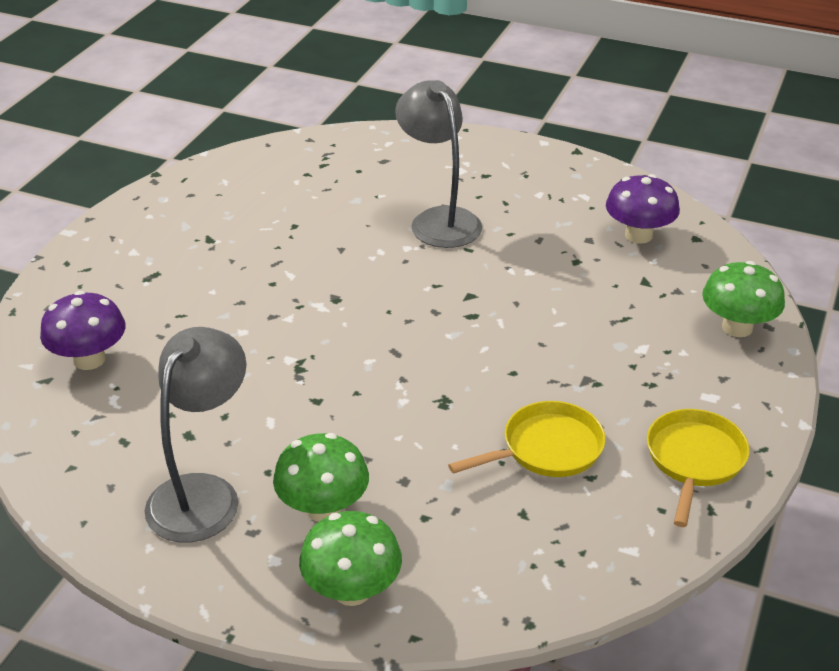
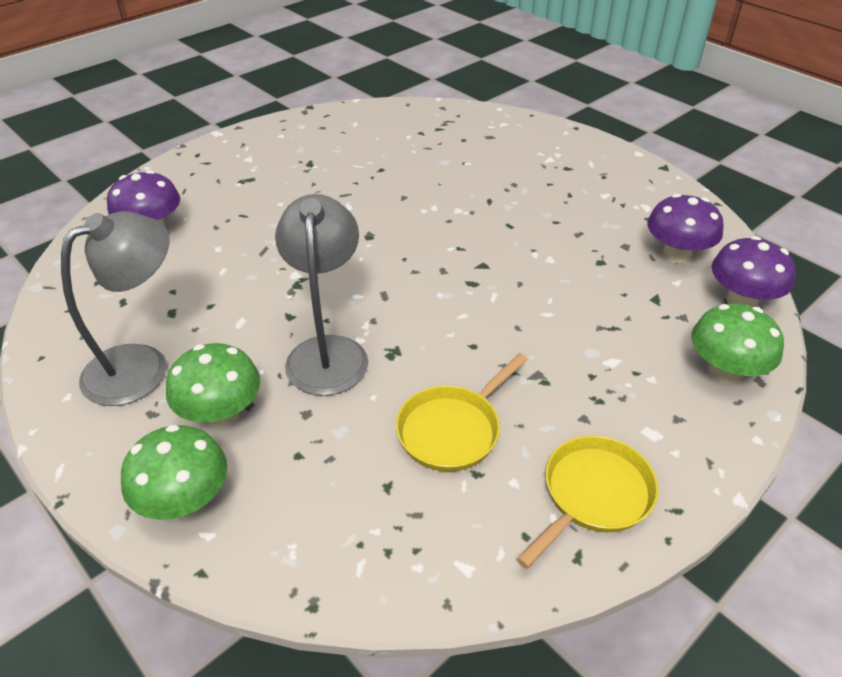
camera: 25 degrees right, 5 degrees up
(439, 220) = (501, 194): grey lamp -> grey lamp (328, 351)
(546, 449) = (453, 429): yellow pan -> yellow pan turned 135 degrees clockwise
(716, 262) = (741, 301): none -> purple mushroom

